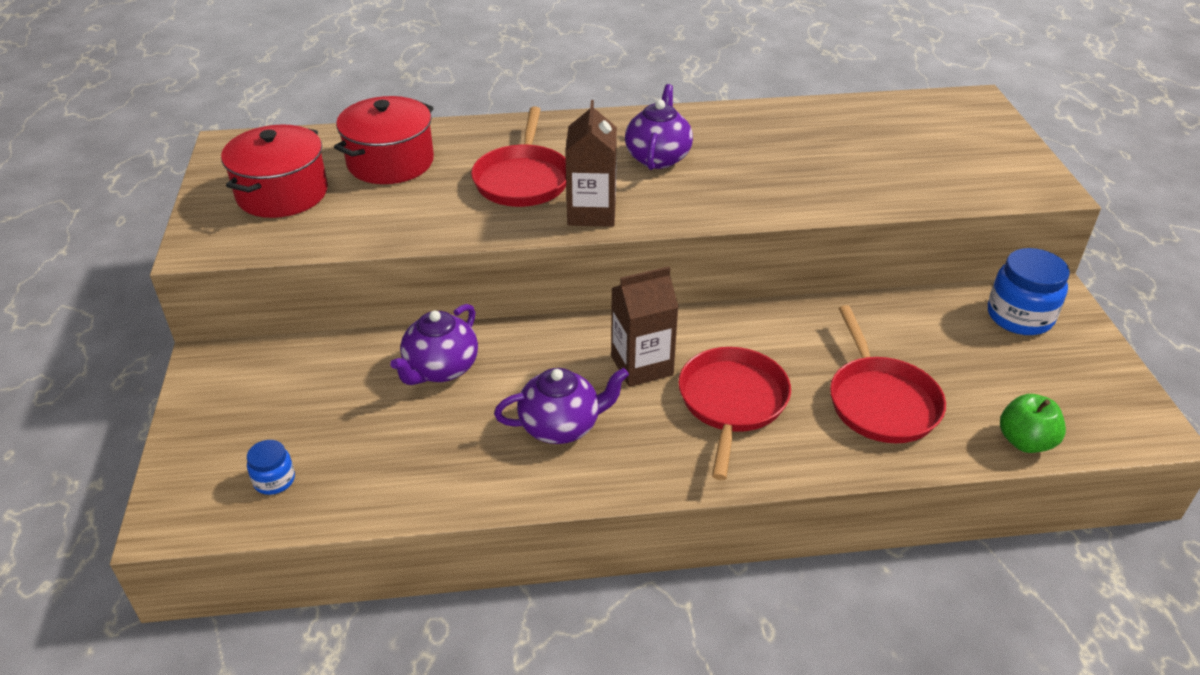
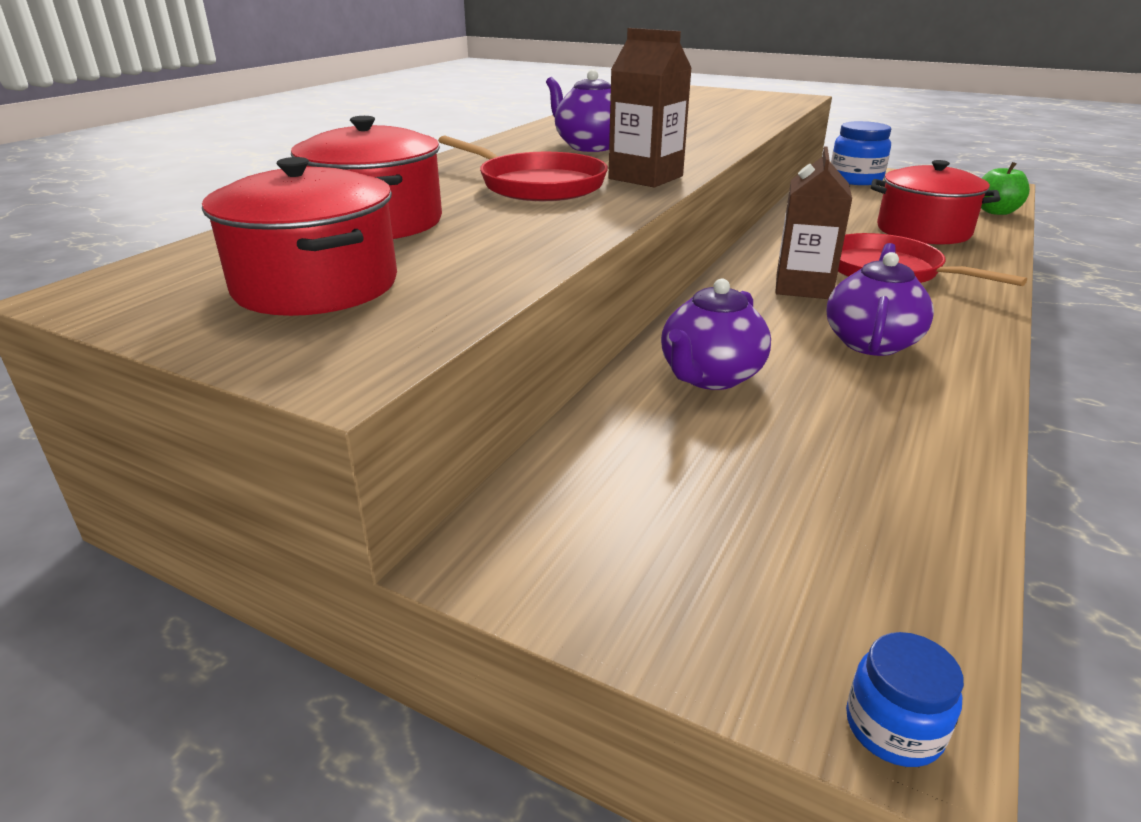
camera: 55 degrees left, 10 degrees down
(274, 480) = (856, 561): blue jar -> blue jar (893, 727)
(440, 369) = (710, 376): purple teapot -> purple teapot turned 60 degrees clockwise
(881, 401) = (923, 231): red pan -> red pot

